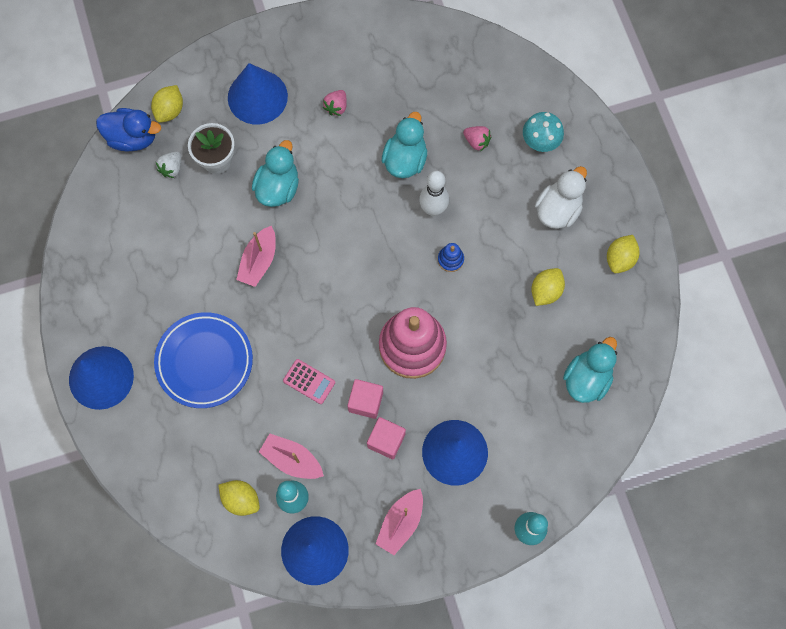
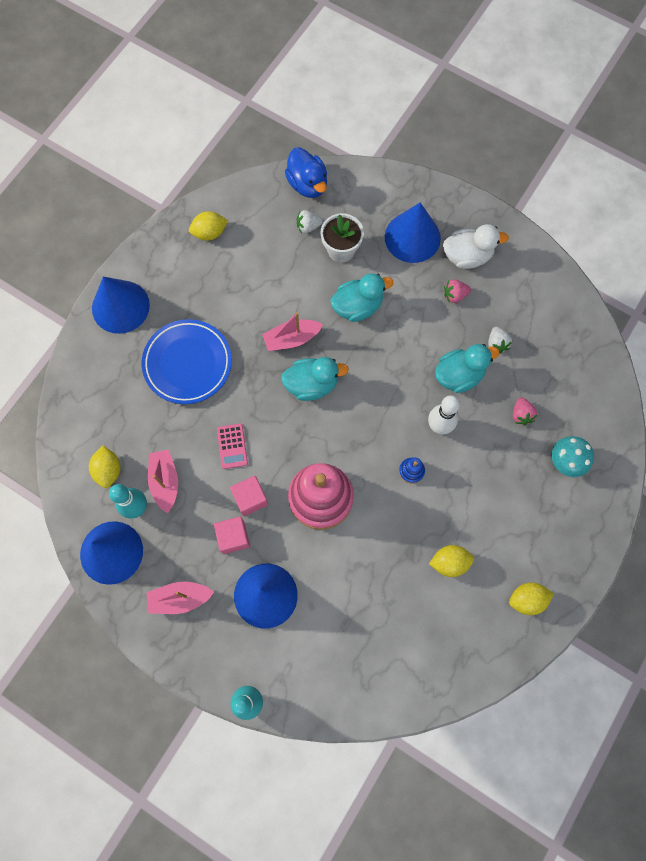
camera: 50 degrees right, 0 degrees up
(170, 110) = (349, 191): yellow lemon -> yellow lemon (210, 233)
(404, 110) = (496, 344): none -> white strawberry
(557, 210) = (523, 519): white duck -> white duck (467, 256)
(586, 378) = (407, 651): turquoise duck -> turquoise duck (312, 384)

